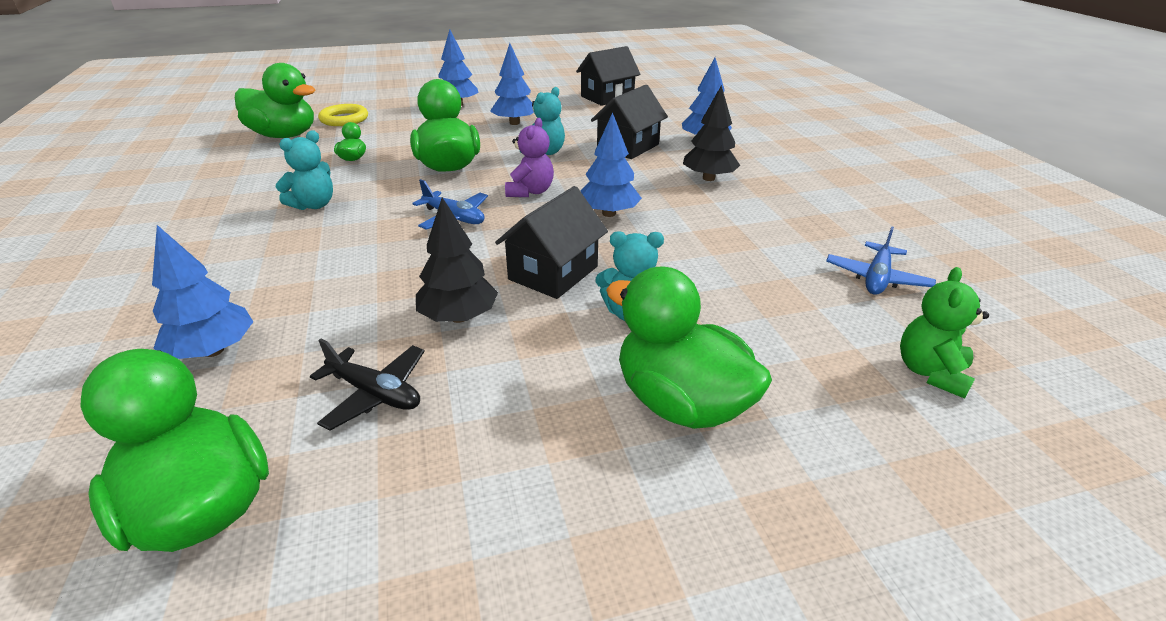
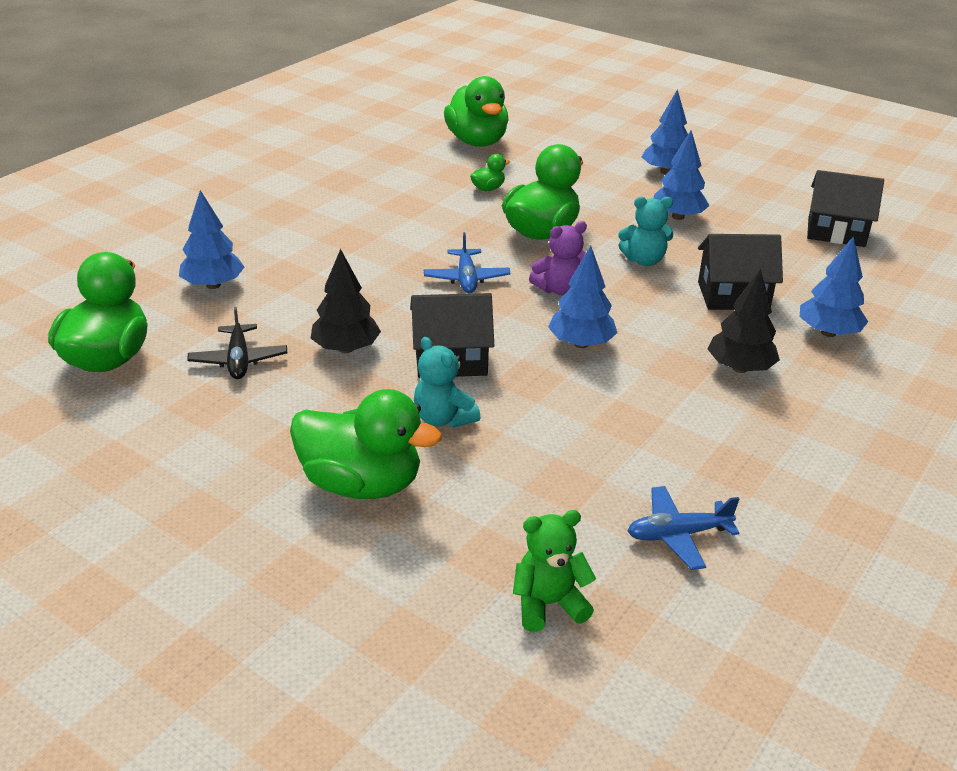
camera: 50 degrees right, 0 degrees up
(314, 205) = (400, 216): turquoise teddy bear -> none
(344, 119) = (545, 145): yellow ring -> none
(680, 403) = (361, 484): green duck -> green duck turned 105 degrees clockwise

